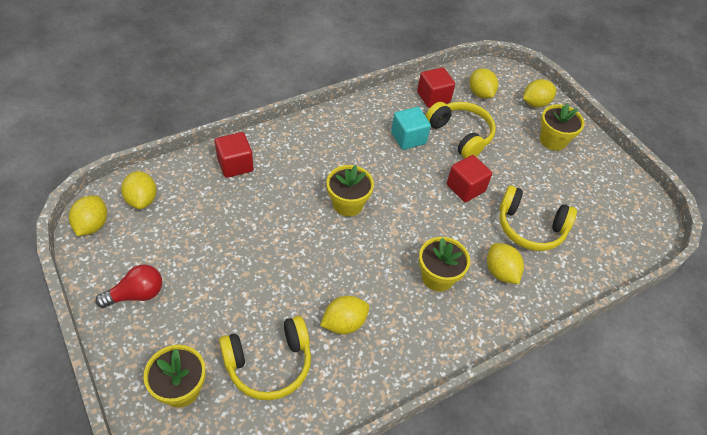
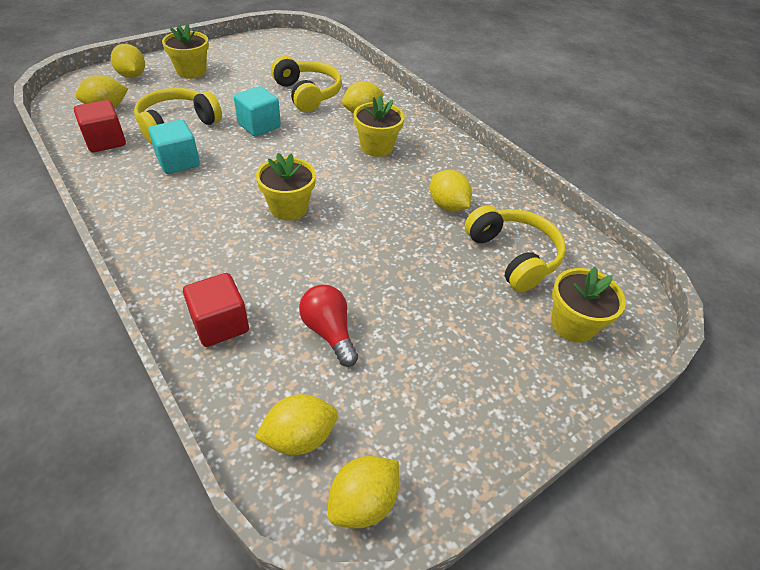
camera: 95 degrees left, 5 degrees down
(92, 225) = (363, 502): yellow lemon -> yellow lemon turned 45 degrees counterclockwise
(136, 294) = (472, 399): red light bulb -> red light bulb (329, 332)
(465, 188) = (259, 126): red cube -> turquoise cube
(530, 228) = (308, 94): yellow headphones -> yellow headphones turned 45 degrees counterclockwise

